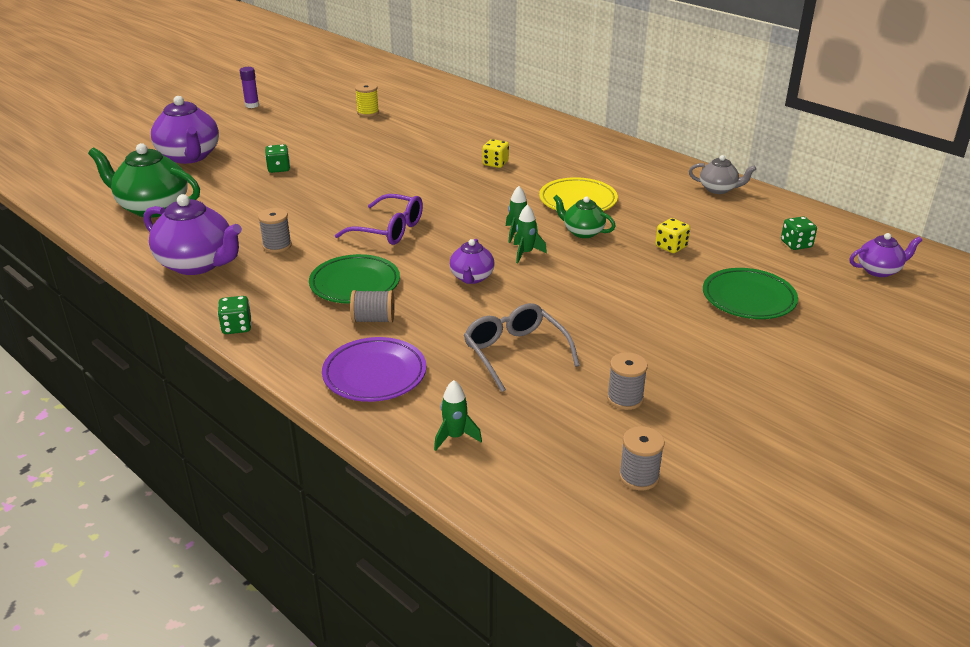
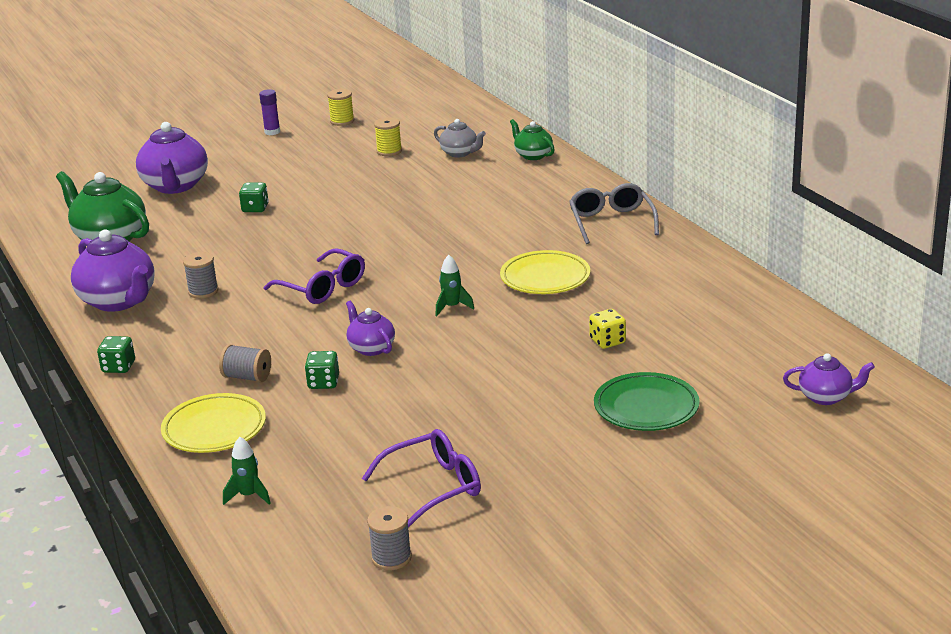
camera: 20 degrees right, 5 degrees down
(309, 92) = (342, 121): none -> yellow spool
(355, 284) = (252, 340): green plate -> none
(374, 374) = (214, 429): purple plate -> yellow plate
(471, 278) = (371, 348): purple teapot -> purple teapot turned 120 degrees clockwise
(495, 163) = (486, 225): yellow dice -> none
(515, 352) = (360, 428): grey glasses -> grey glasses (611, 222)
(526, 253) = (445, 329): green rocket -> none
(582, 232) = (523, 313): green teapot -> green teapot (533, 155)
(625, 398) = (434, 487): grey spool -> purple glasses
(718, 189) = (718, 282): grey teapot -> grey teapot (460, 153)
(796, 244) = (754, 356): green dice -> green dice (323, 383)

